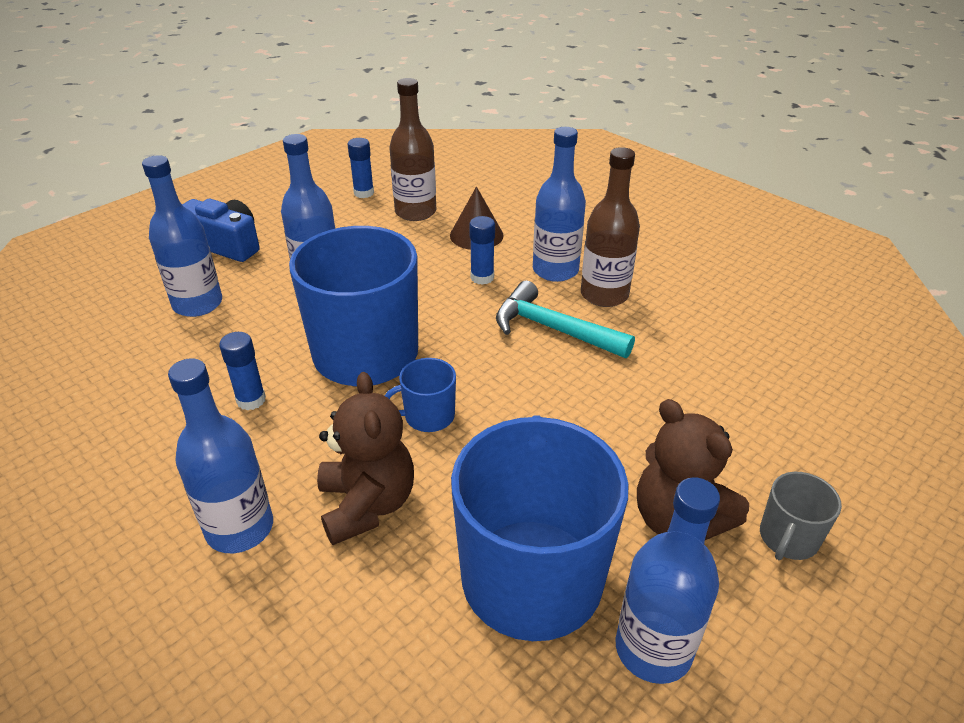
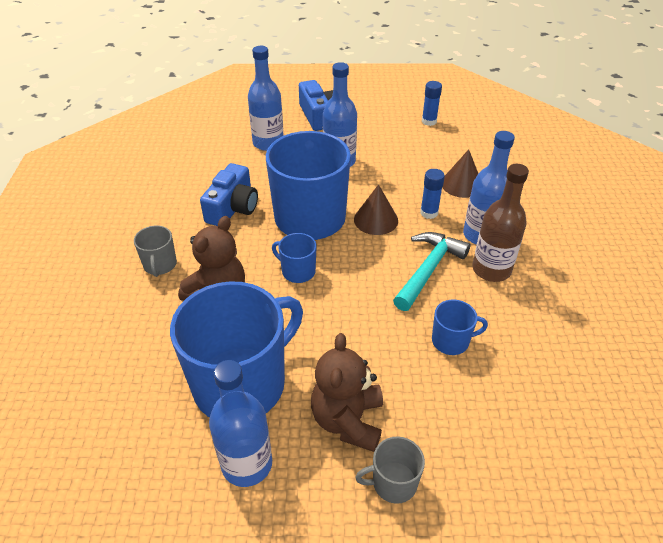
camera: 45 degrees right, 5 degrees up
(240, 528) = (160, 265): blue bottle -> grey mug
(251, 400) = (233, 208): blue glue stick -> blue camera
(415, 212) = (444, 149): brown bottle -> none
(439, 314) = (376, 220): none -> brown cone
(553, 329) = (428, 270): turquoise hammer -> turquoise hammer turned 45 degrees clockwise
(658, 378) = (451, 341): none -> blue mug

